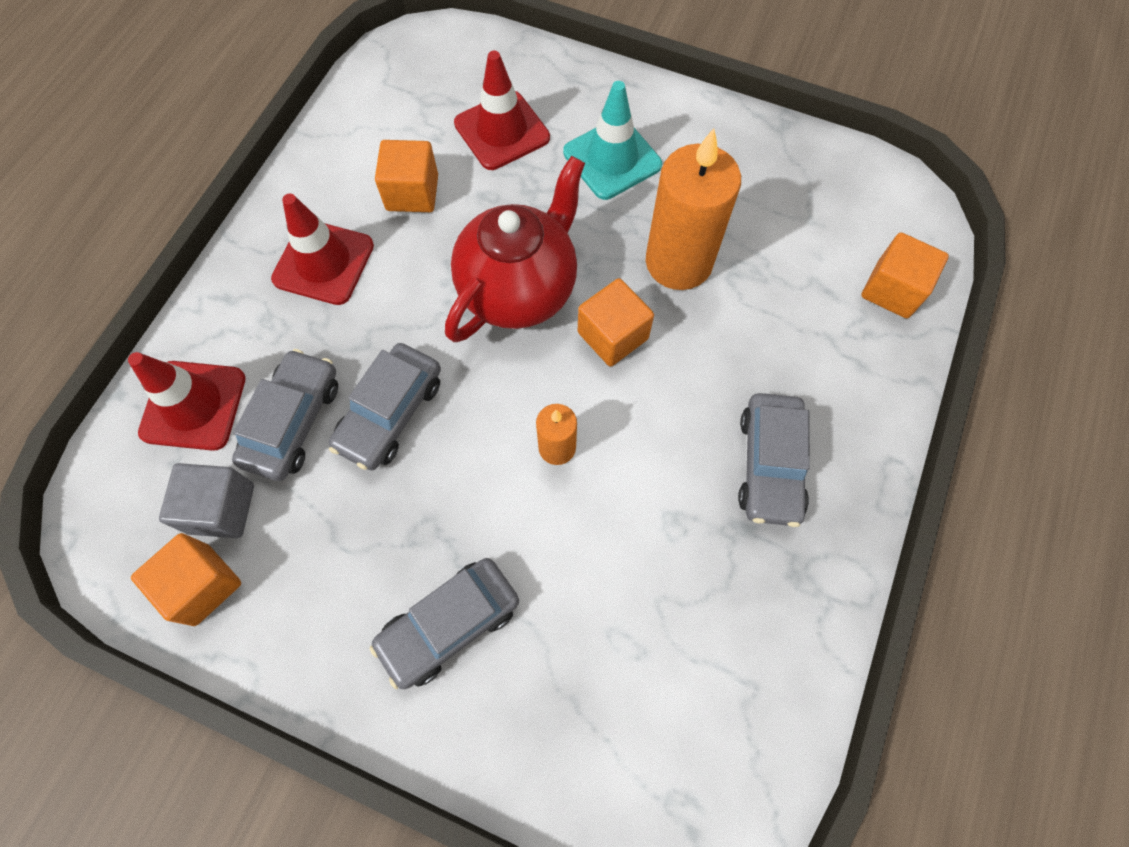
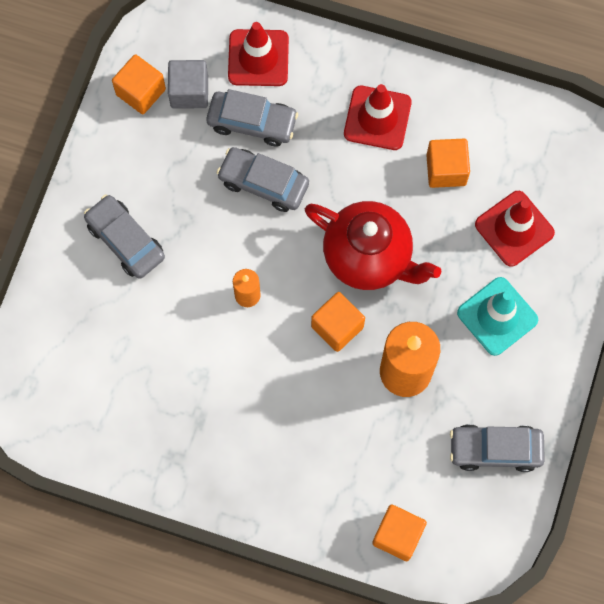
camera: 85 degrees right, 5 degrees up
(770, 465) = (246, 439): grey car -> grey car (495, 449)

